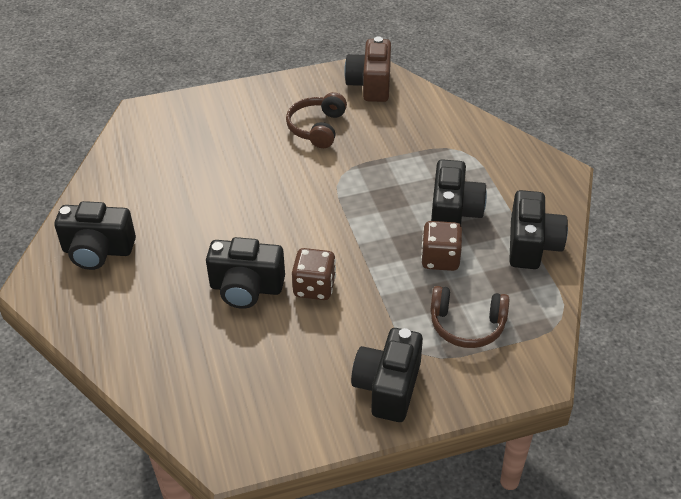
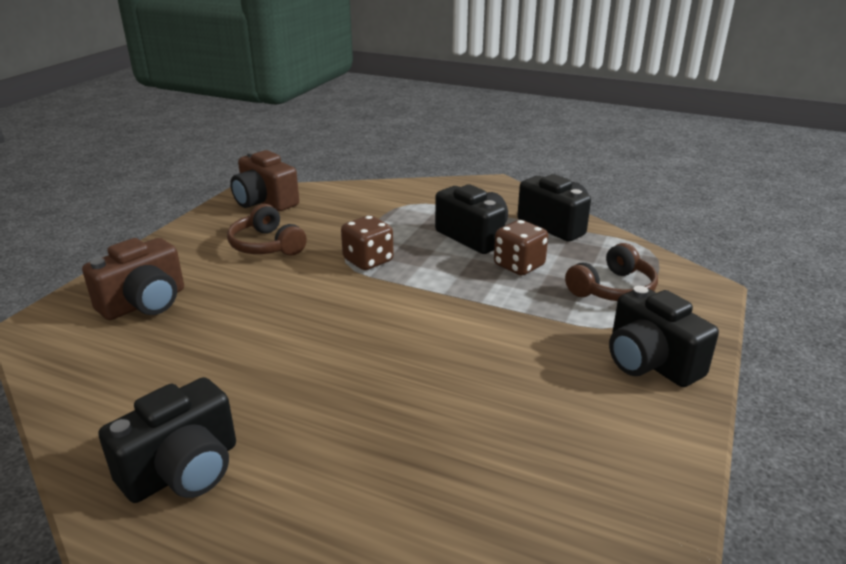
camera: 50 degrees left, 15 degrees down
(201, 131) = (145, 303): none -> brown camera
(246, 288) = (412, 383): black camera -> none
(314, 287) = (468, 342): brown dice -> brown dice (368, 261)

